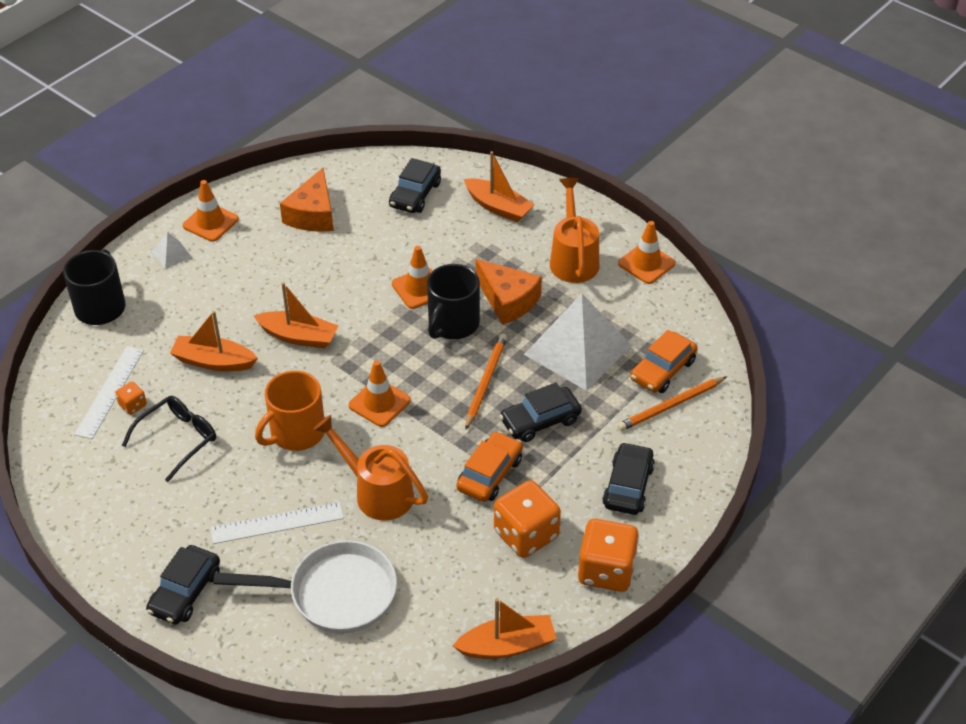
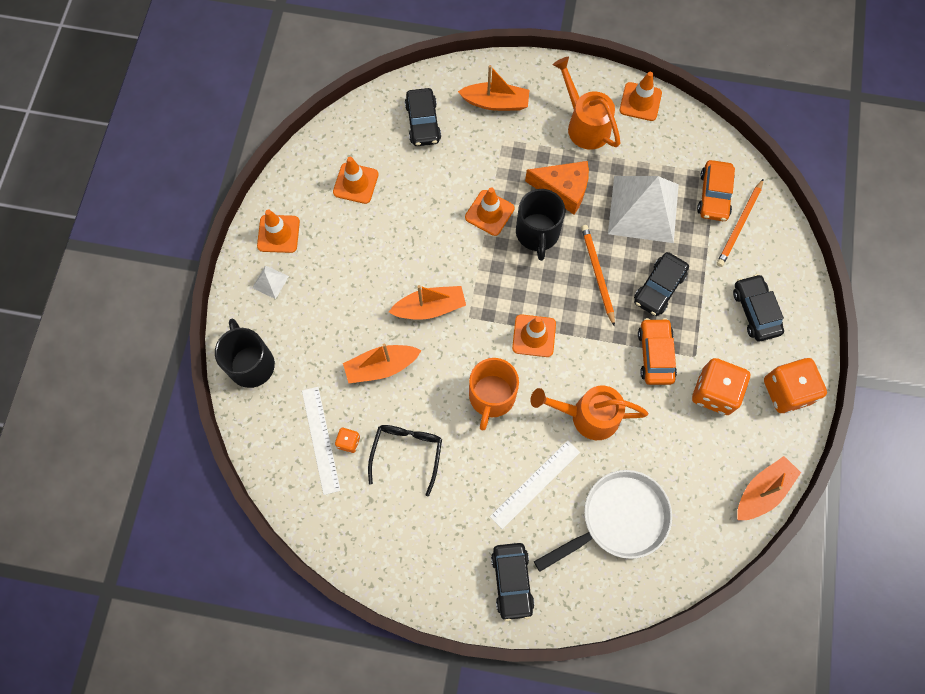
camera: 30 degrees left, 25 degrees up
(313, 214) = (355, 183): orange cheese -> orange traffic cone

